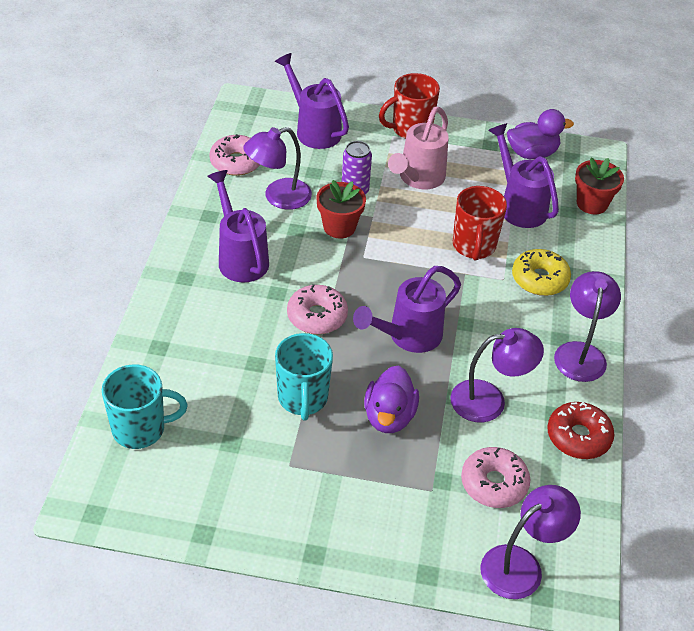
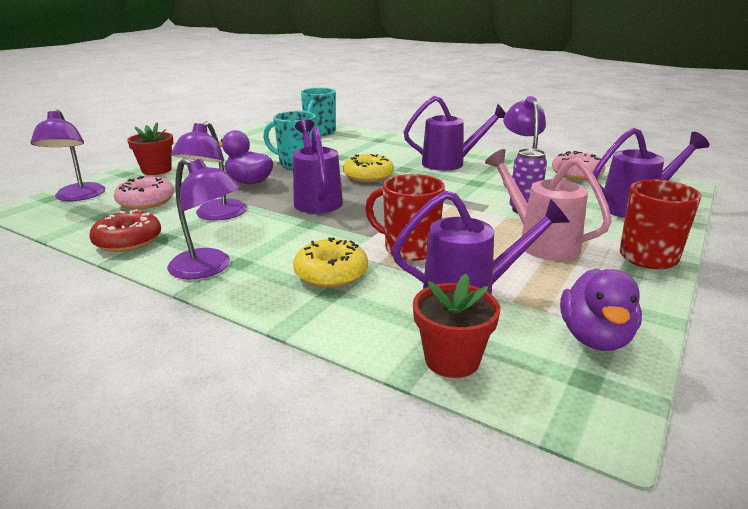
camera: 115 degrees right, 20 degrees down
(317, 316) = (368, 176): pink donut -> yellow donut
(339, 227) = (471, 196): red flower pot -> red flower pot (156, 170)

